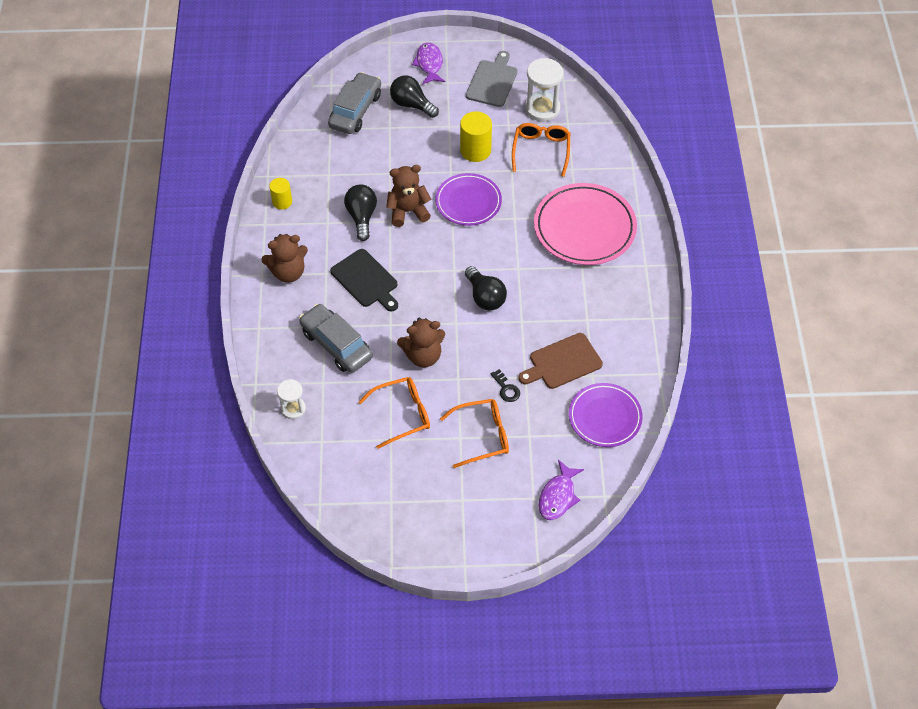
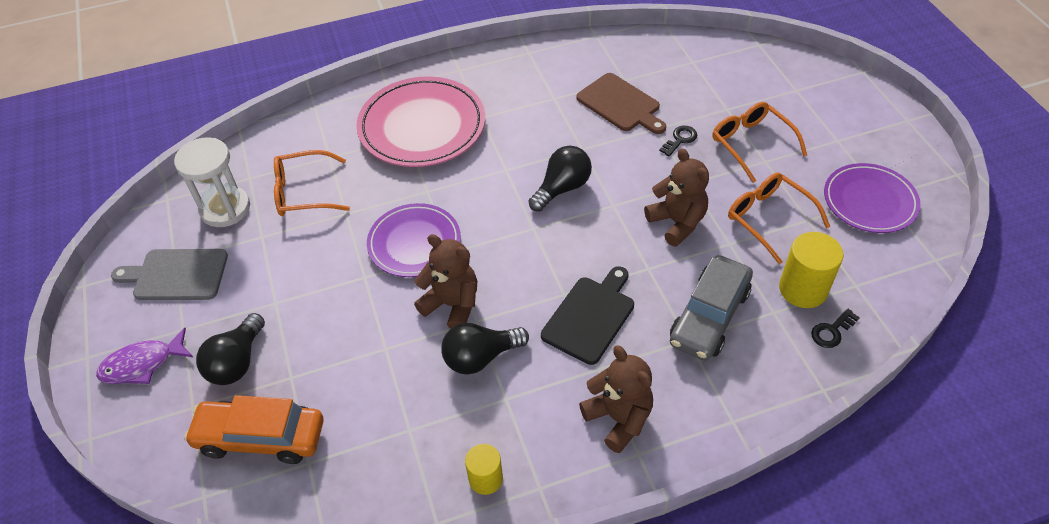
camera: 105 degrees left, 5 degrees down
(293, 408) = (832, 331): white hourglass -> black key
(355, 110) = (260, 437): grey car -> orange car
(408, 211) = (452, 304): brown teddy bear -> brown teddy bear turned 150 degrees clockwise
(475, 150) = (318, 260): yellow cylinder -> yellow cylinder (803, 289)
(558, 496) = (782, 74): purple fish -> none
(605, 417) = (670, 61): purple plate -> purple plate (869, 201)

